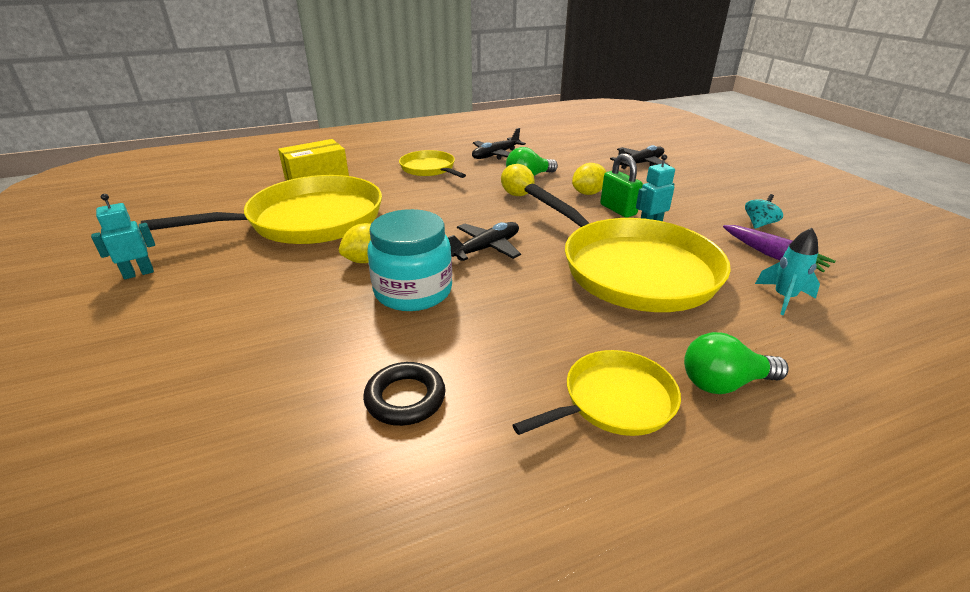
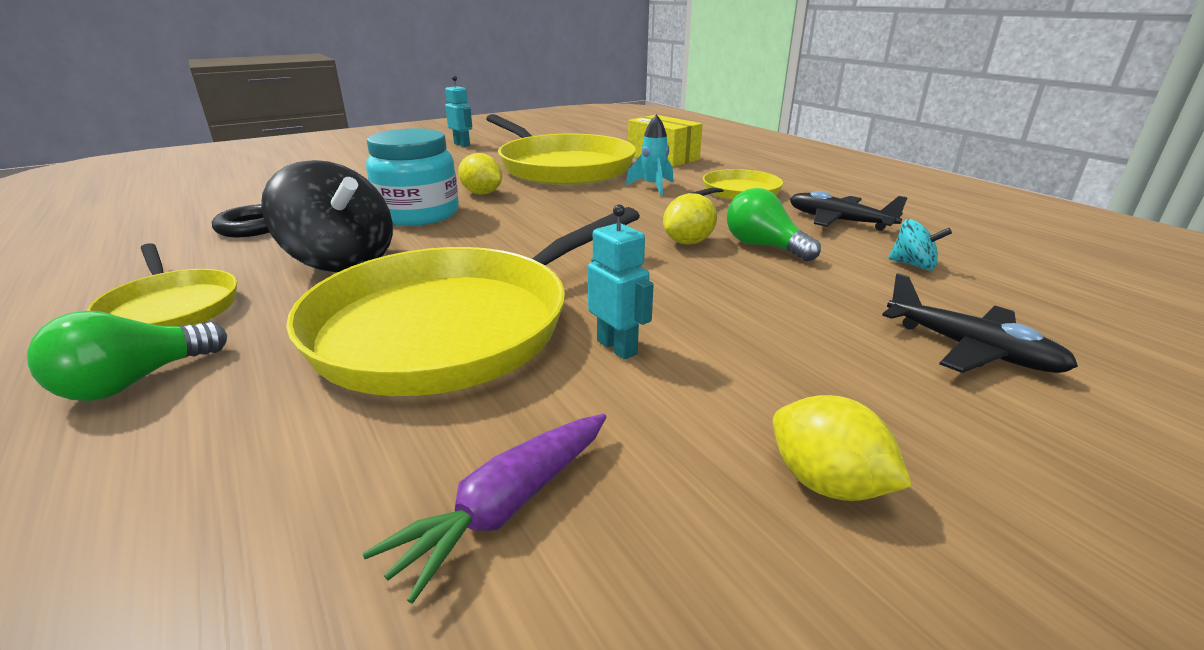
camera: 80 degrees right, 5 degrees down
(486, 248) = (511, 235): black plane -> none
(521, 322) = (341, 260): none -> black spinning top
(588, 193) = (734, 292): yellow lemon -> yellow lemon (826, 483)
(618, 210) = (676, 318): green padlock -> none
(724, 383) = (135, 381): green light bulb -> green light bulb turned 120 degrees counterclockwise
(759, 224) = (693, 516): turquoise spinning top -> turquoise spinning top (913, 265)
(783, 298) = (314, 488): turquoise rocket -> turquoise rocket (653, 187)

